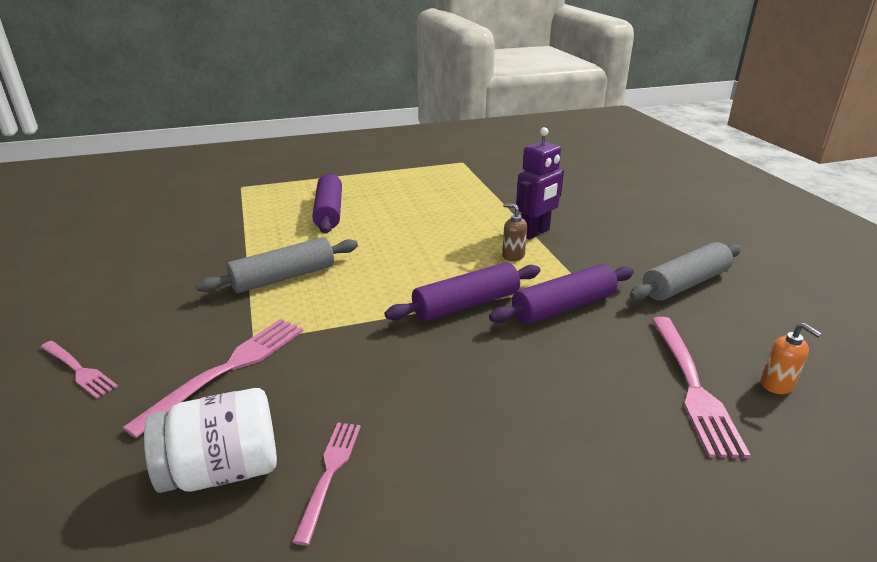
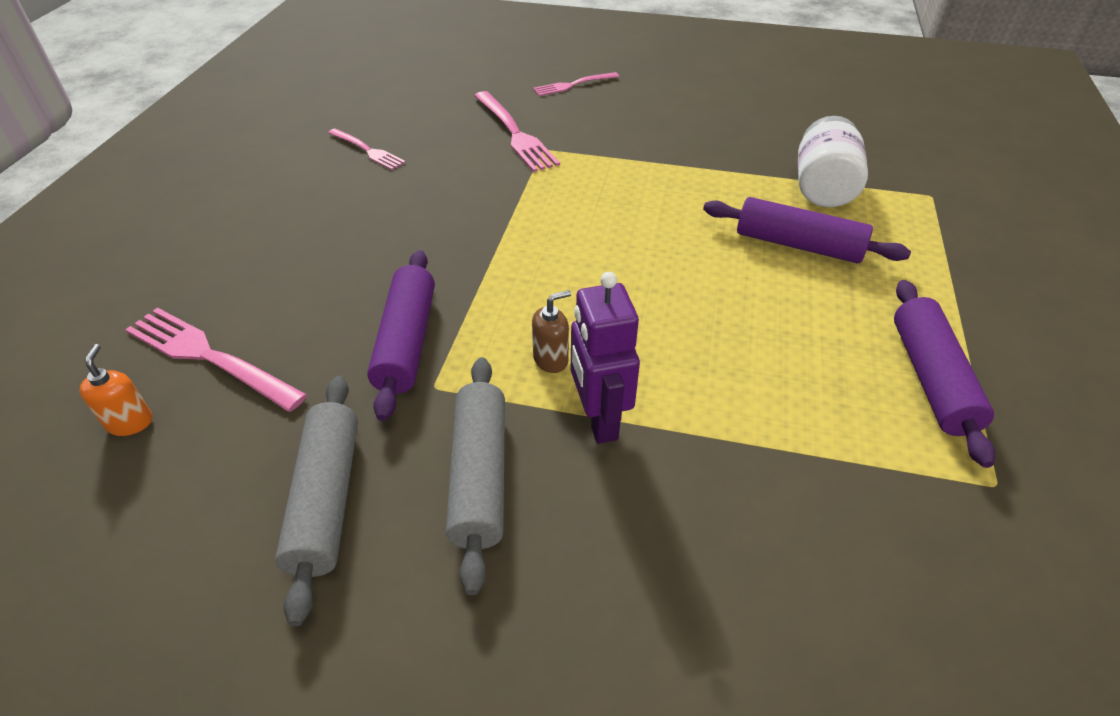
camera: 120 degrees right, 15 degrees up
(223, 470) = (415, 119): white jar -> white jar (822, 188)
(283, 277) = (638, 180): grey rolling pin -> grey rolling pin (479, 476)
(466, 305) = (482, 273): purple rolling pin -> purple rolling pin (931, 378)
(777, 384) = (130, 422): orange soap dispenser -> orange soap dispenser turned 90 degrees clockwise

